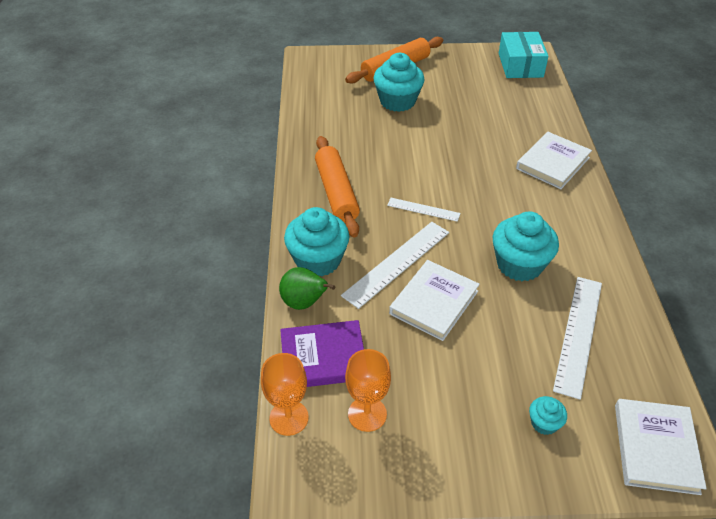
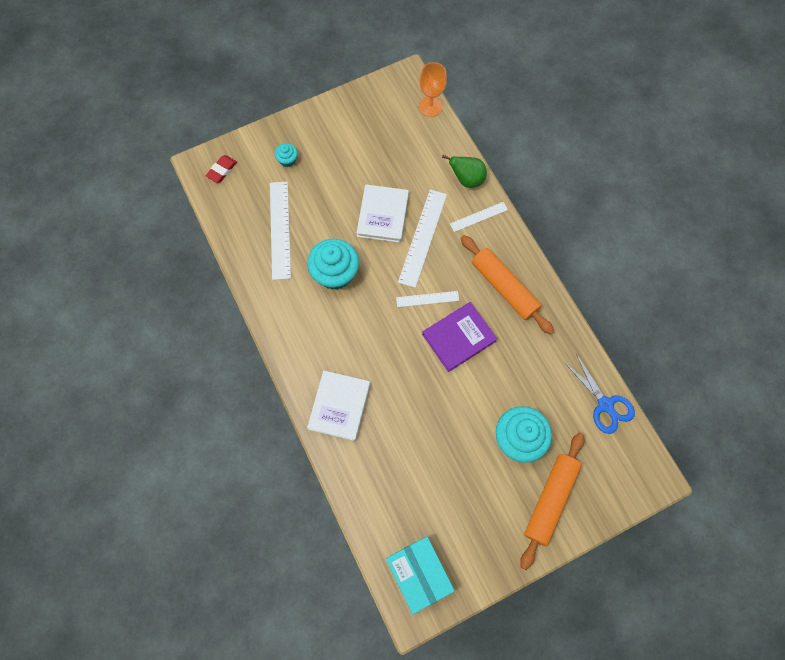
camera: 155 degrees right, 25 degrees up
(309, 97) = (605, 404): none -> blue scissors
(318, 260) = (478, 217): turquoise cupcake -> white ruler
(323, 357) = (432, 148): purple book -> purple book (459, 337)
(367, 414) = (389, 126): orange goblet -> none
(655, 448) = (222, 170): white book -> red eraser

